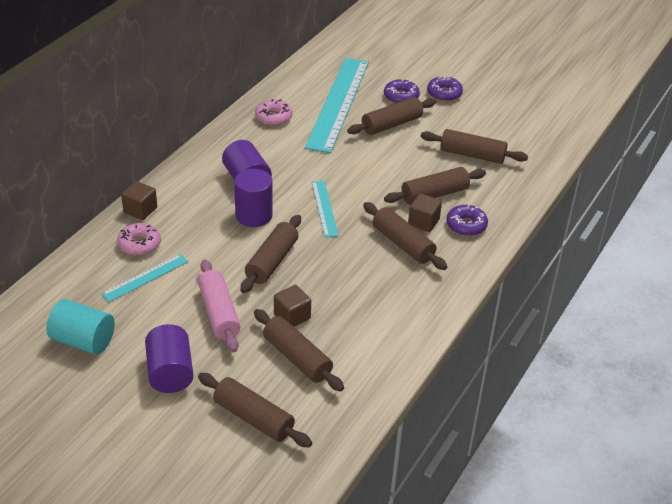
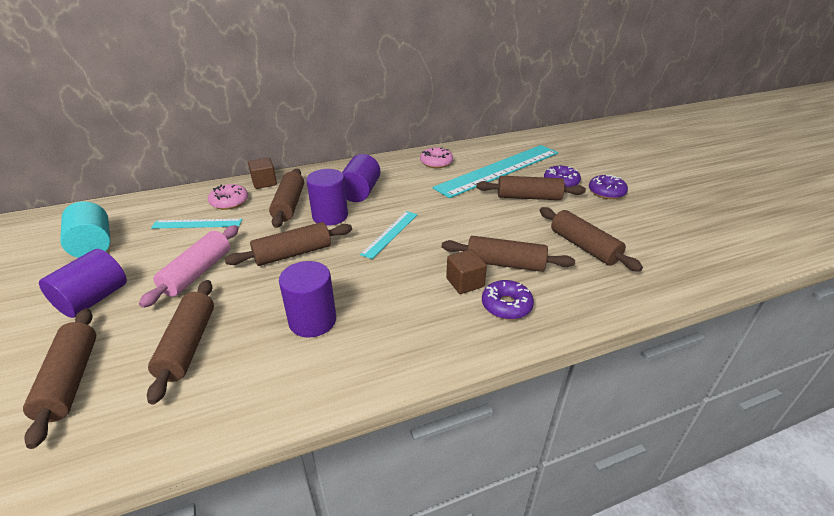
camera: 40 degrees right, 5 degrees down
(292, 316) = (241, 305): brown cube -> none
(357, 299) = (312, 320): none -> purple cylinder
(402, 244) = (420, 292): brown rolling pin -> brown rolling pin (289, 205)

